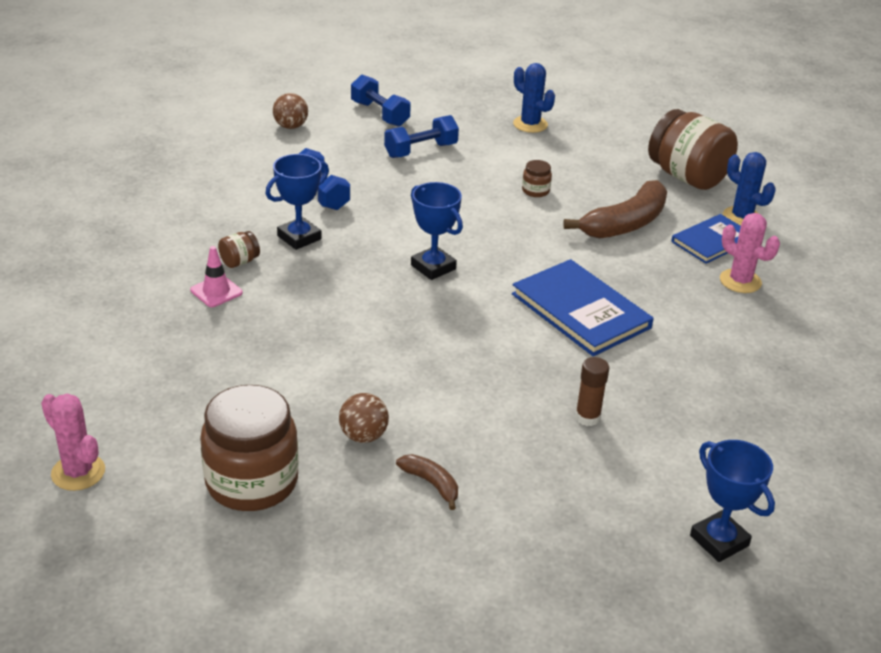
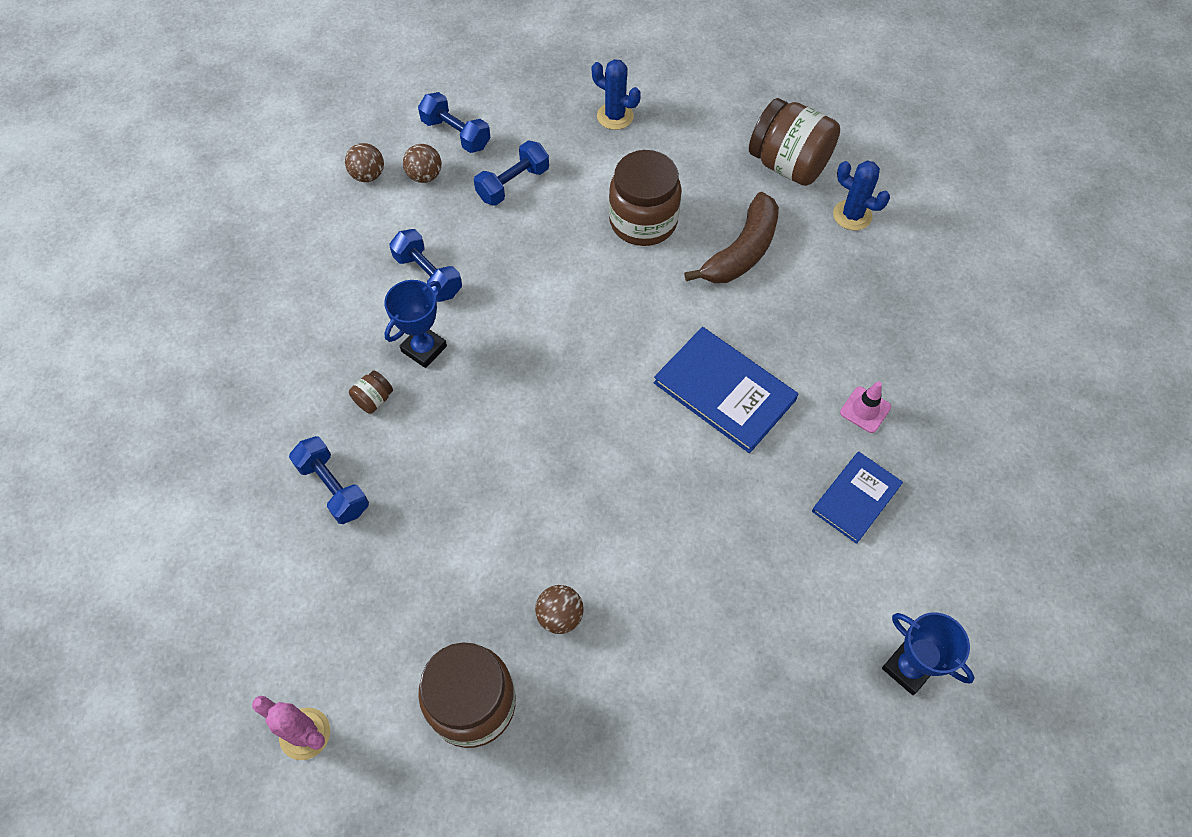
camera: 10 degrees left, 25 degrees up
(178, 311) = (333, 488): none -> blue dumbbell
(216, 291) = (363, 449): pink traffic cone -> pink traffic cone (865, 410)
(342, 134) = (425, 176): none -> brown ball
(431, 484) = (638, 663): brown banana -> none
(433, 267) = (568, 361): blue trophy -> none
(535, 191) = (643, 221): brown jar -> brown jar, size x2.37
(587, 417) = (761, 538): brown glue stick -> none
(712, 241) = (830, 258): blue book -> blue book (856, 498)
(740, 281) = (867, 311): pink cactus -> none

